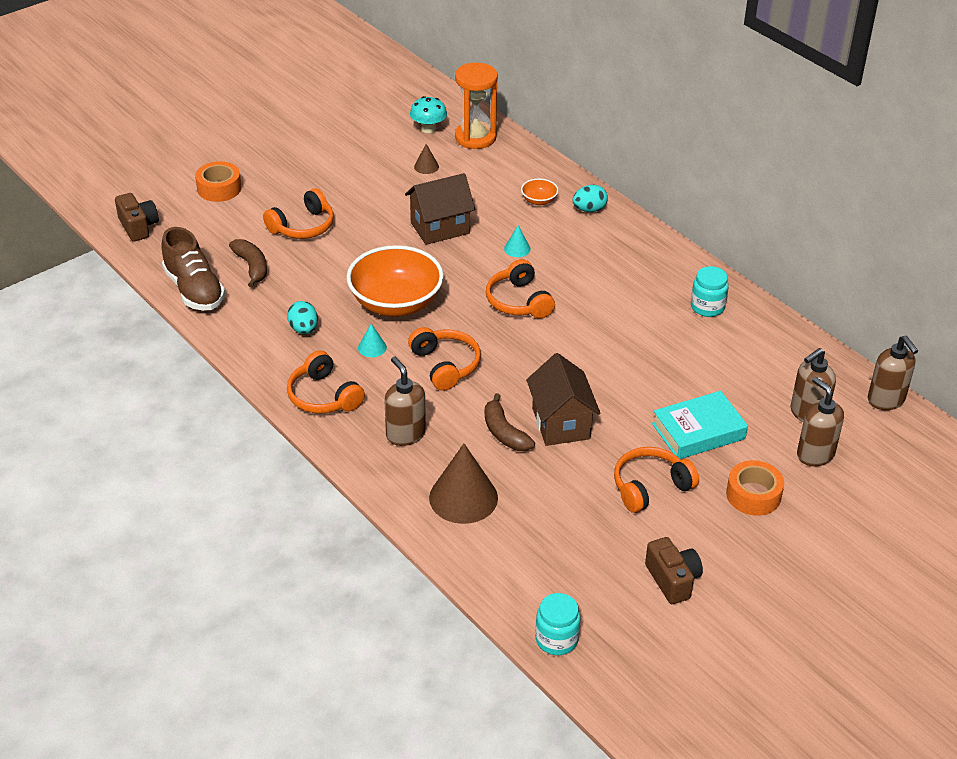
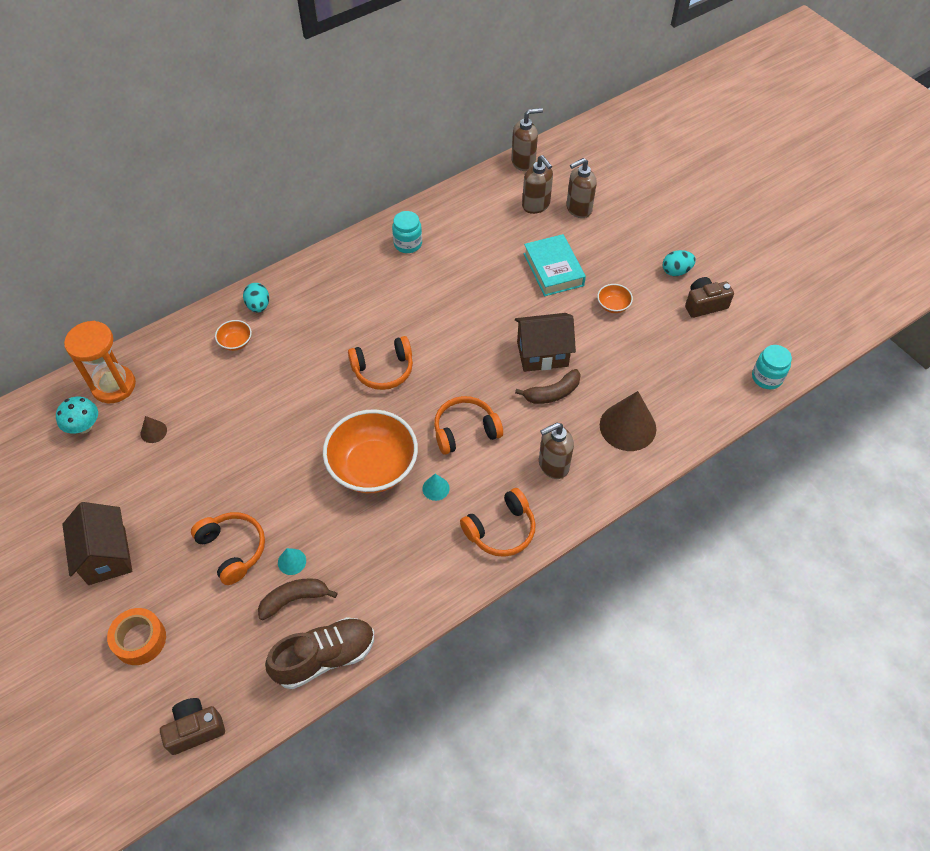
camera: 85 degrees left, 15 degrees up
(303, 329) = (403, 547): turquoise egg -> turquoise egg (676, 271)
(440, 228) = (262, 425): brown house -> brown house (107, 556)
(517, 249) = (307, 365): turquoise cone -> turquoise cone (292, 561)
(650, 487) = (613, 305): orange headphones -> orange bowl
(753, 495) = (619, 248): orange tape -> none

